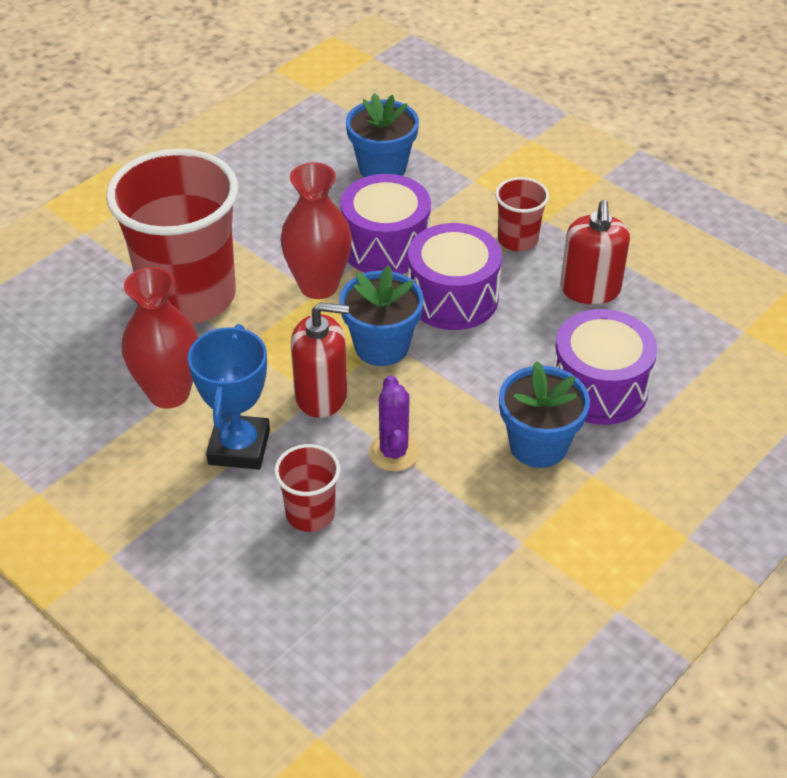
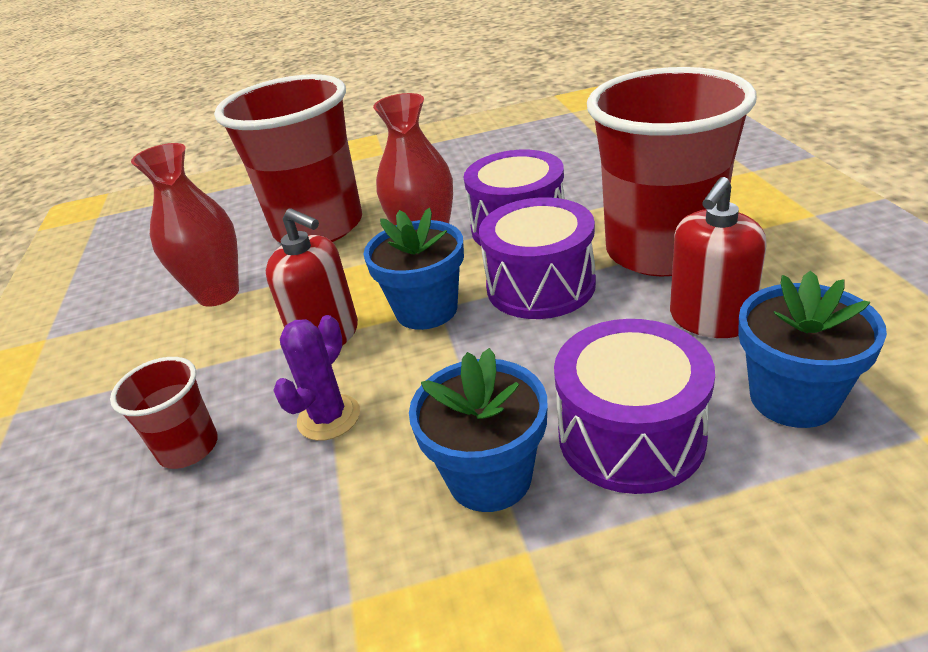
camera: 40 degrees right, 10 degrees down
(239, 447) = (211, 357): blue trophy -> none
(382, 168) = (576, 168): blue flower pot -> blue flower pot (793, 398)
(518, 240) = (661, 250): red cup -> red cup, size x2.23

